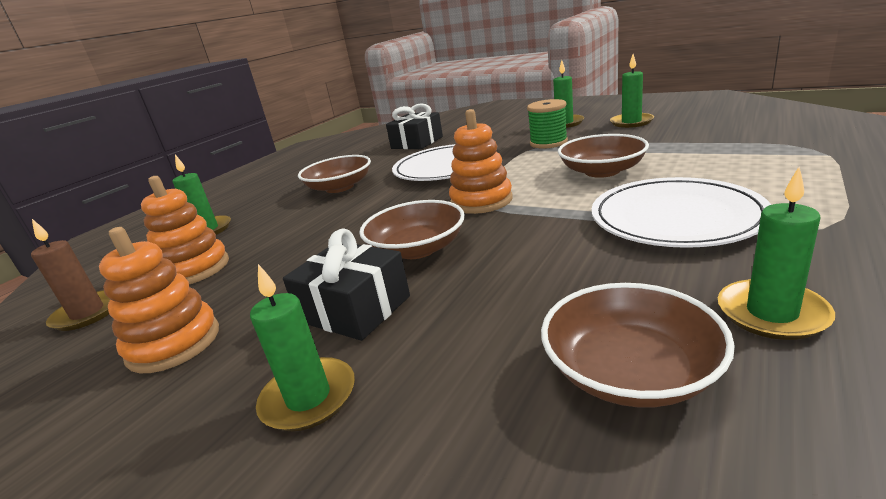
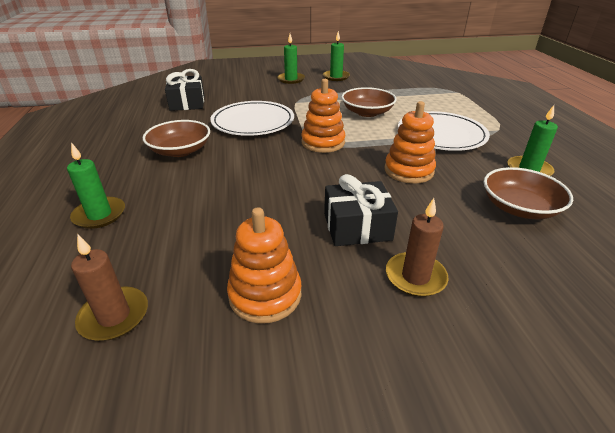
camera: 45 degrees left, 10 degrees up
(194, 269) = (163, 246): orange stacking toy -> orange stacking toy (408, 171)
(308, 398) = (415, 277): green candle -> brown candle
(417, 249) = (333, 182): brown bowl -> none
(548, 143) = (303, 95): green spool -> none

